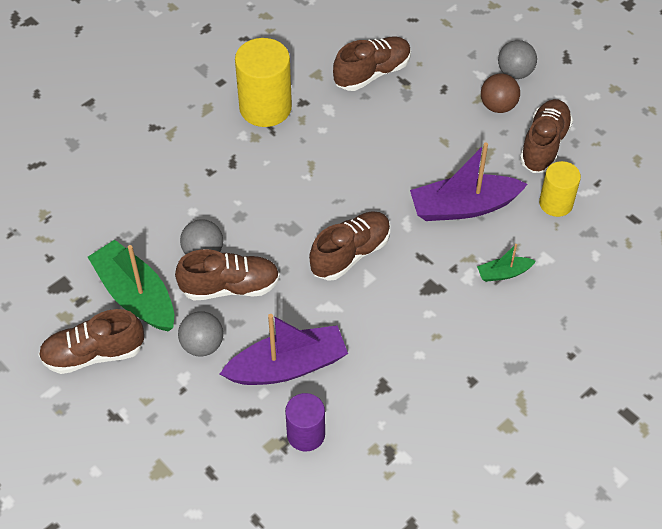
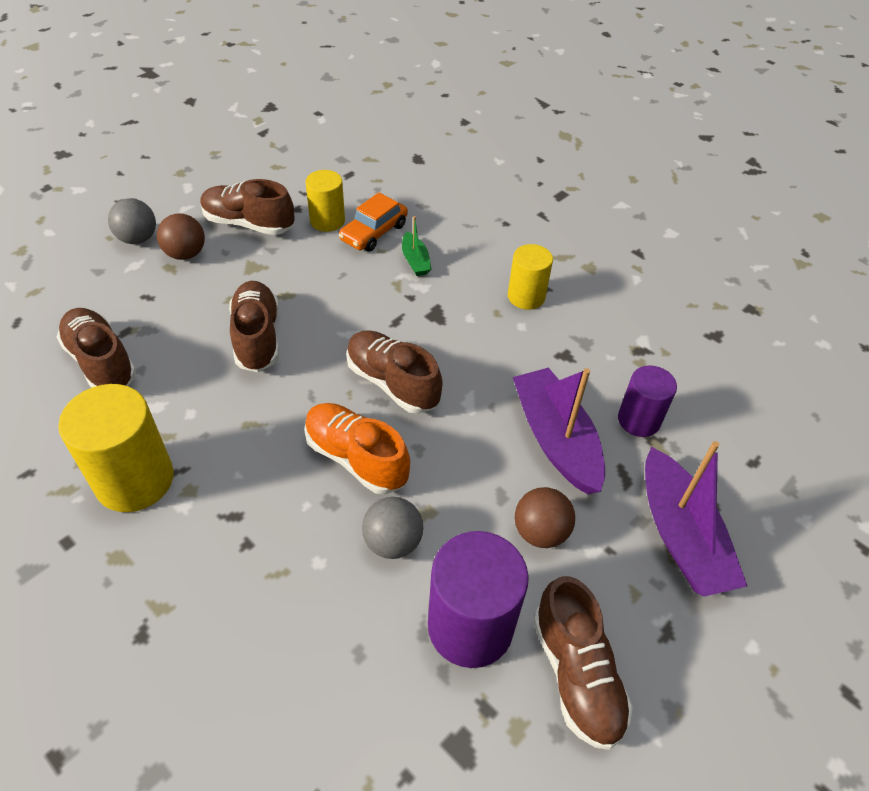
camera: 95 degrees left, 5 degrees down
(135, 295) = (470, 626): green boat -> purple cylinder
(202, 345) = (540, 532): grey ball -> brown ball
(230, 287) = (447, 506): brown shoe -> brown shoe (257, 337)
(276, 230) = (356, 458): none -> orange shoe
(459, 362) = (526, 296): none -> yellow cylinder
(463, 207) = (328, 286): purple boat -> purple boat (681, 536)
(542, 240) = (374, 232): none -> orange car

